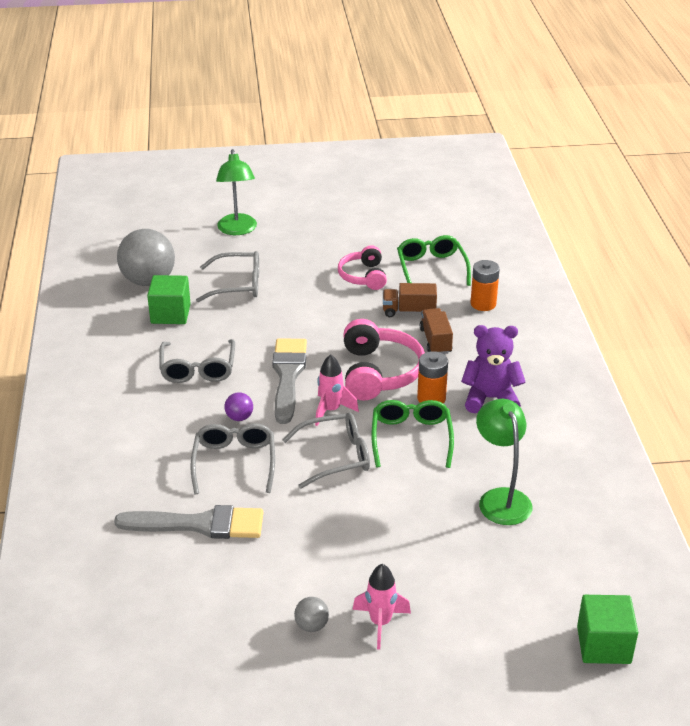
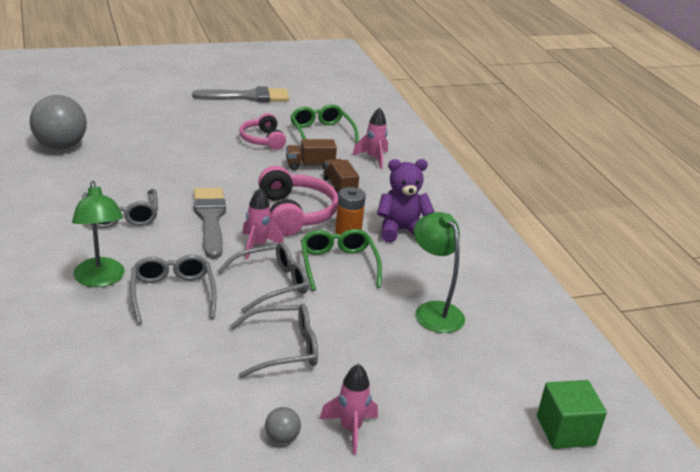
camera: 15 degrees left, 5 degrees down
(170, 314) = (86, 172): green cube -> none
(199, 524) = (147, 351): grey brush -> grey brush (247, 97)
(237, 230) = (139, 106): green lamp -> green lamp (100, 279)
(237, 285) = (147, 148): grey glasses -> grey glasses (283, 349)
(239, 417) = (170, 255): purple ball -> none
(483, 304) = (373, 158): orange battery -> pink rocket

